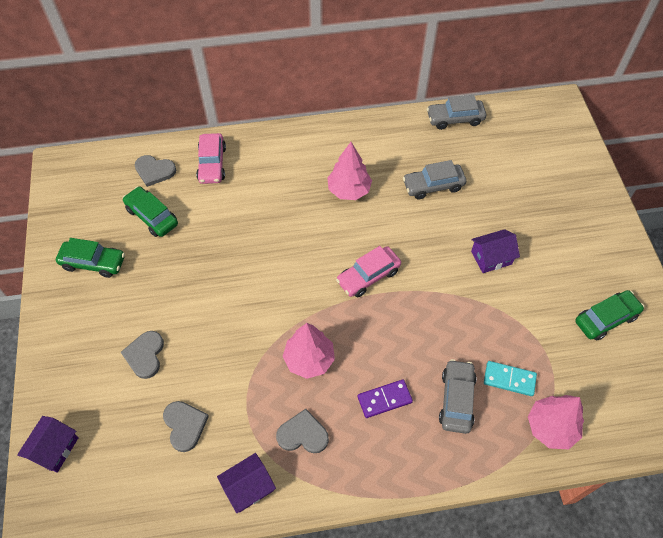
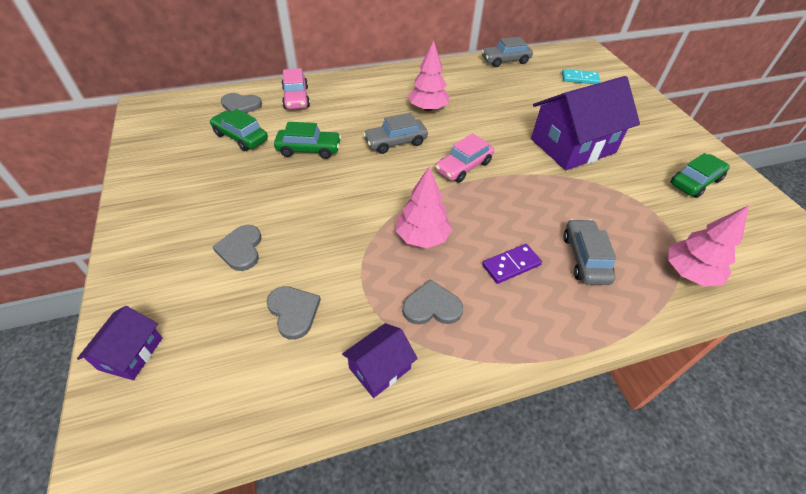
camera: 10 degrees left, 10 degrees down
(93, 262) = (180, 175): green car -> green car (309, 149)
(433, 186) = (502, 102): grey car -> grey car (395, 142)
(491, 257) = (572, 146): purple house -> purple house, size x2.10
(509, 379) = (629, 236): turquoise domino -> turquoise domino (580, 78)

